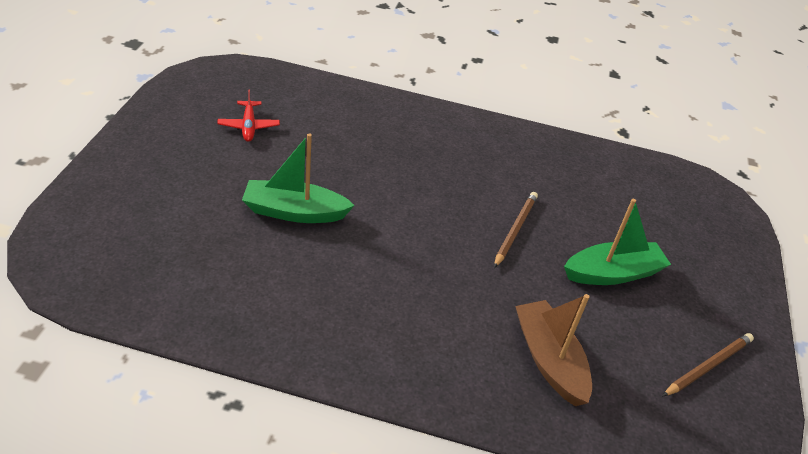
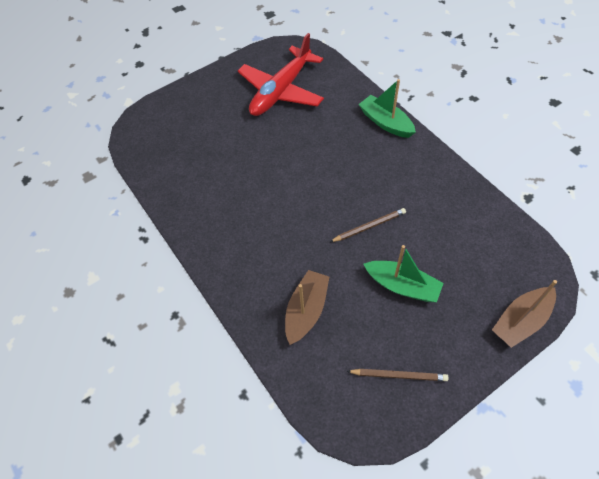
camera: 50 degrees right, 15 degrees up
(249, 126) = (281, 91): red plane -> red plane, size x2.47
(294, 212) = (257, 154): green boat -> green boat (385, 123)
(740, 246) = (521, 321): none -> brown boat

